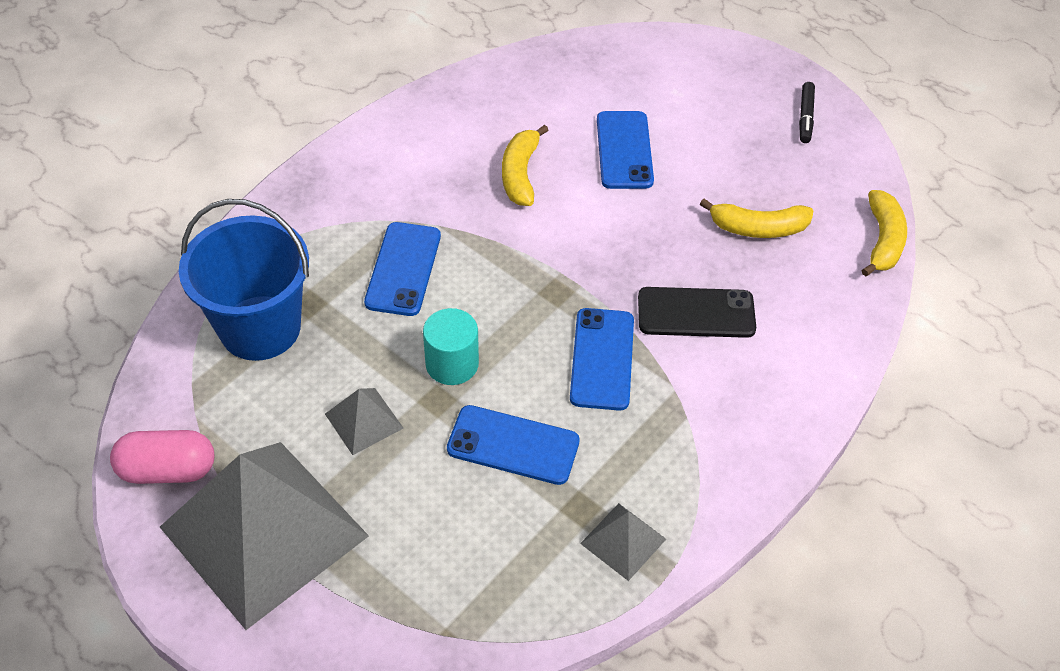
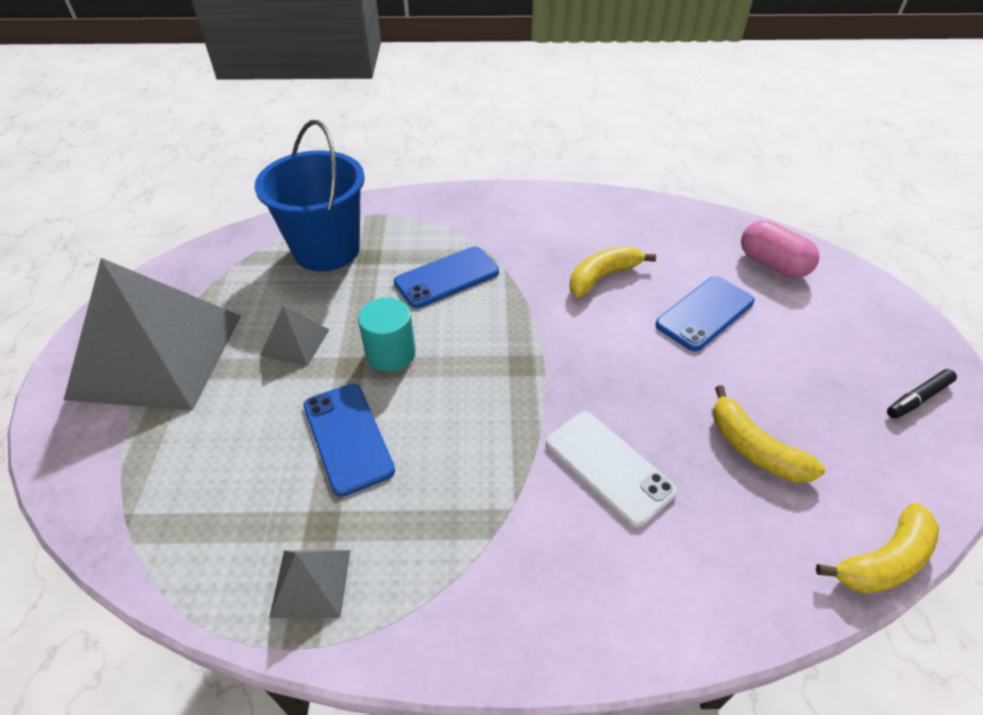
camera: 50 degrees right, 5 degrees down
(168, 470) = (176, 283): pink capsule -> pink capsule (772, 264)
(602, 359) = (489, 436): blue phone -> none
(696, 313) = (608, 467): black phone -> white phone

